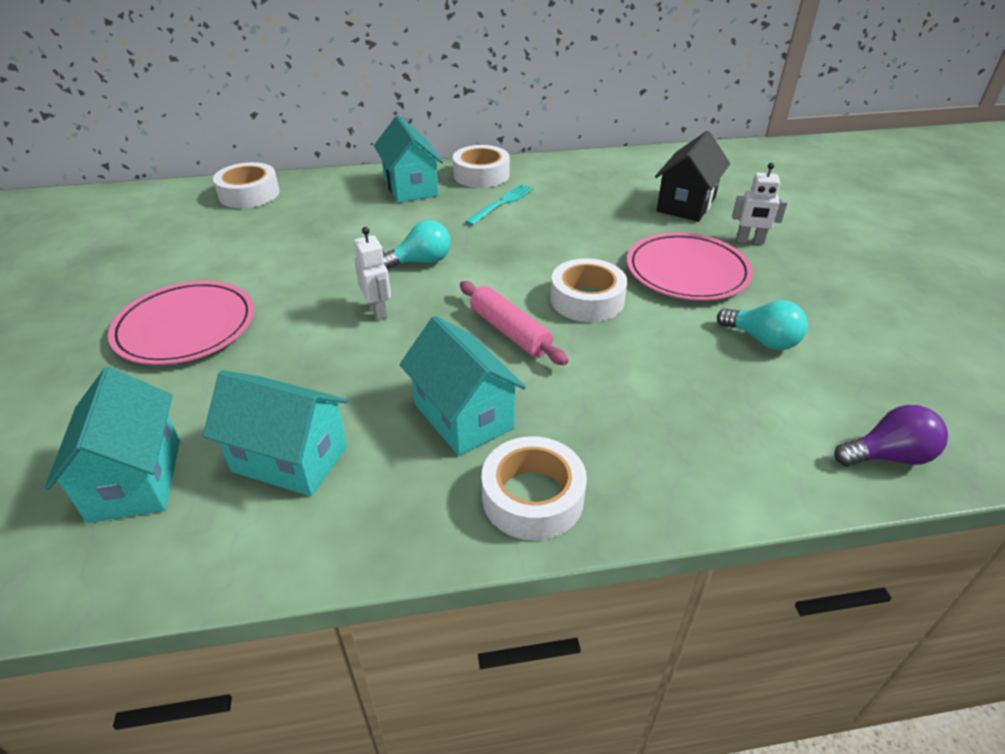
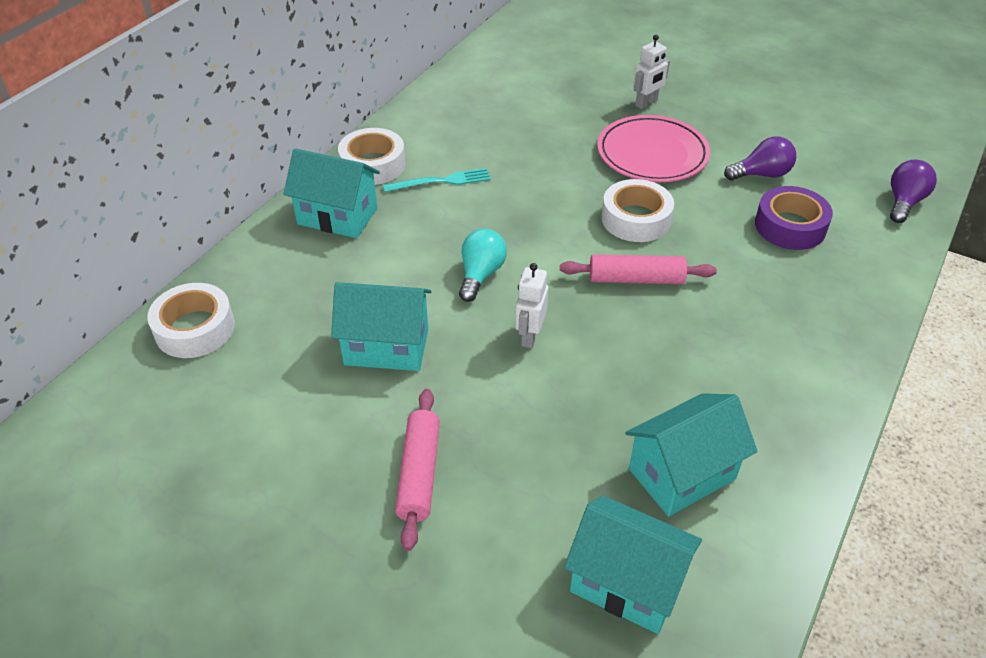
camera: 50 degrees left, 5 degrees up
(186, 327) = (419, 473): pink plate -> pink rolling pin
(378, 311) = (530, 336): white robot -> white robot turned 90 degrees counterclockwise
(463, 416) = (714, 355): turquoise house -> turquoise house (386, 347)
(502, 203) = (441, 181): turquoise fork -> turquoise fork turned 90 degrees clockwise
(532, 497) = (824, 365): white tape -> none
(686, 204) = (564, 97): black house -> none
(712, 389) = (790, 226): none -> purple tape
(762, 340) = (761, 174): turquoise light bulb -> purple light bulb

